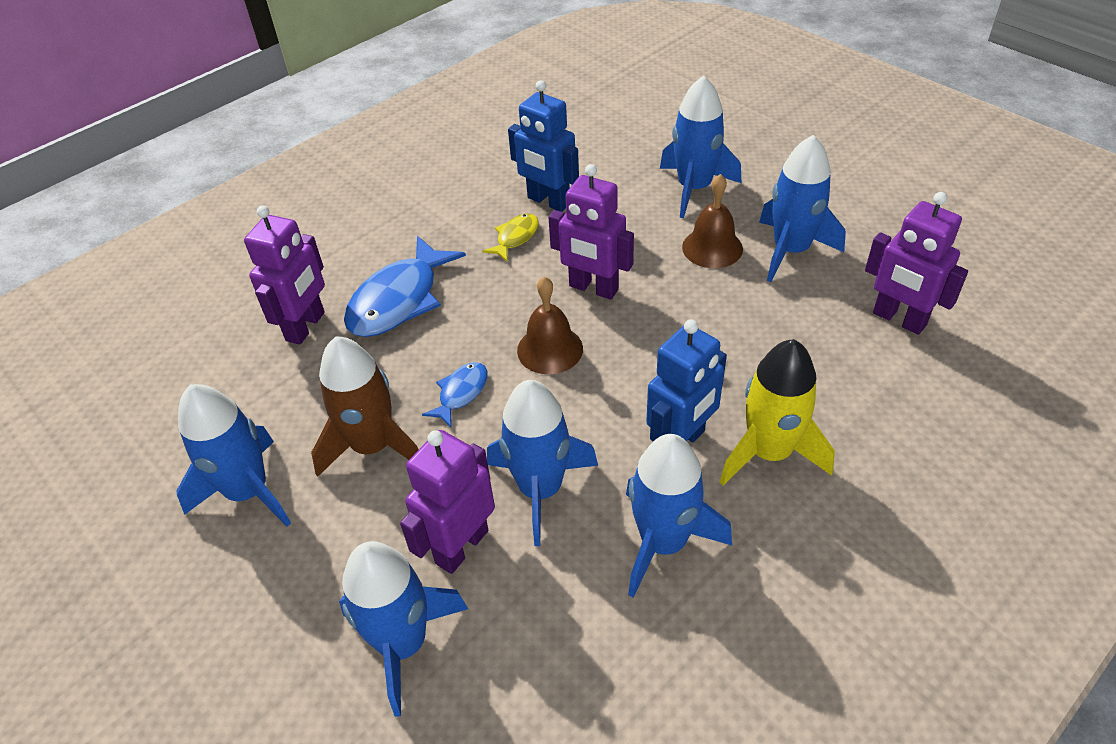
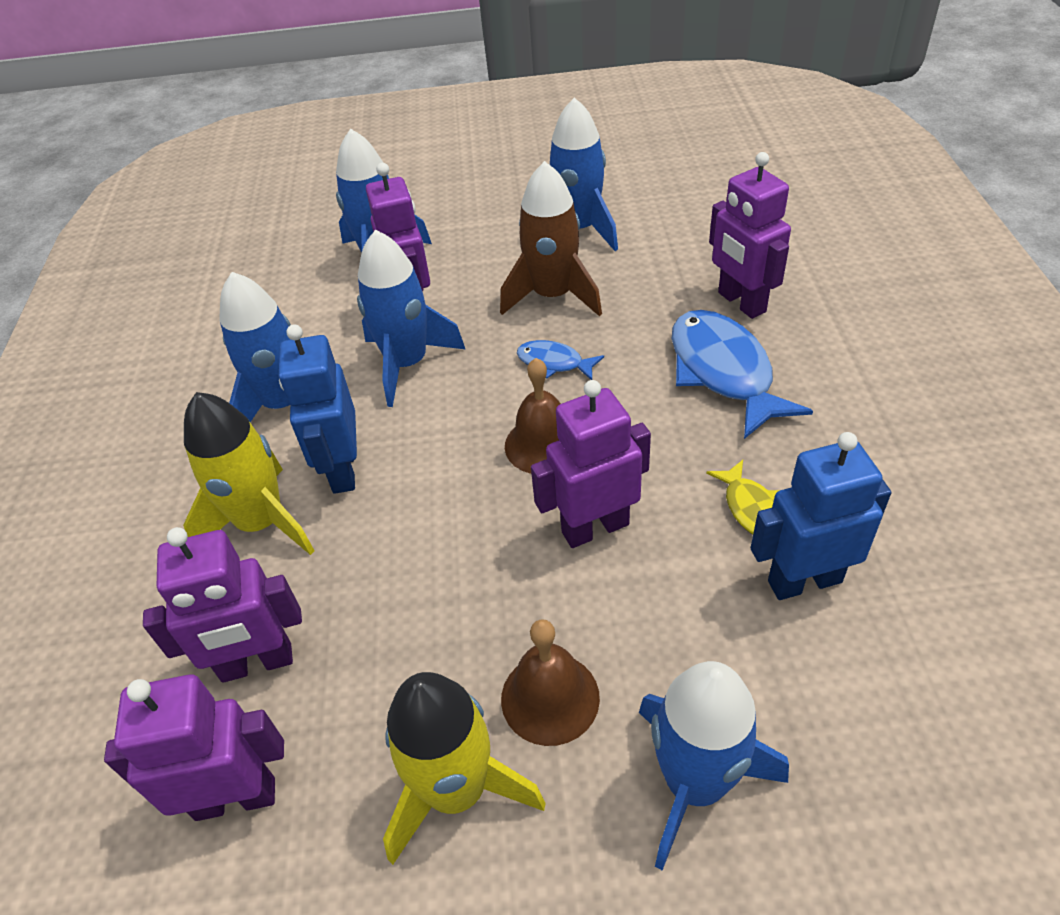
camera: 130 degrees right, 0 degrees up
(461, 393) = (554, 363): blue fish -> blue fish turned 135 degrees clockwise
(790, 250) = (456, 790): blue rocket -> yellow rocket
(842, 369) = (257, 663): none -> purple robot

